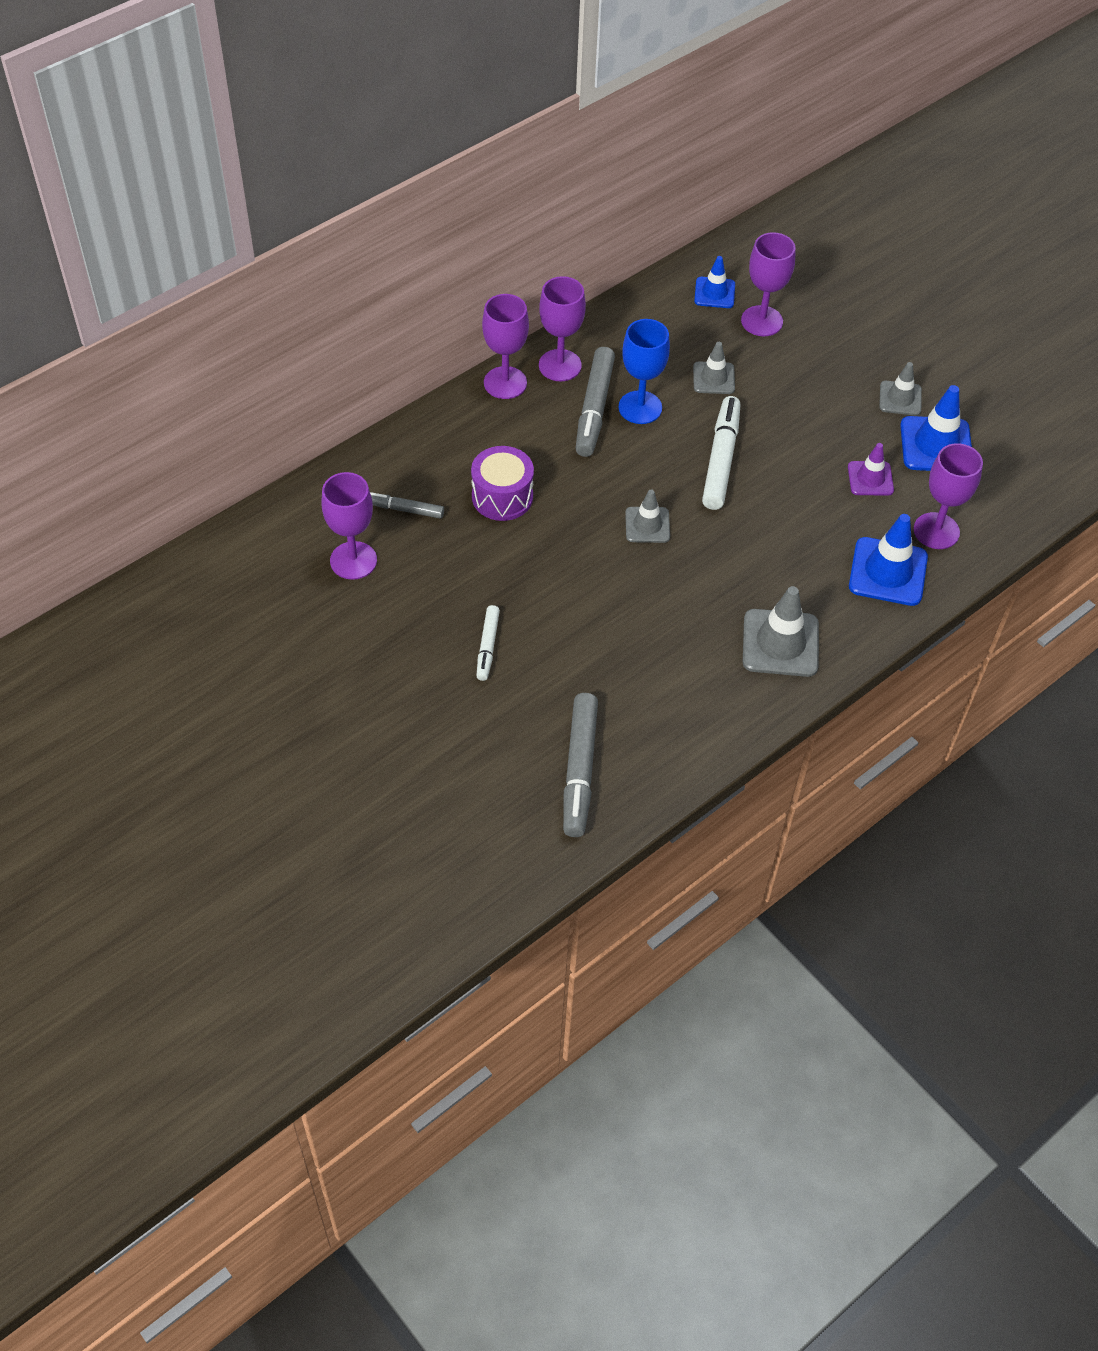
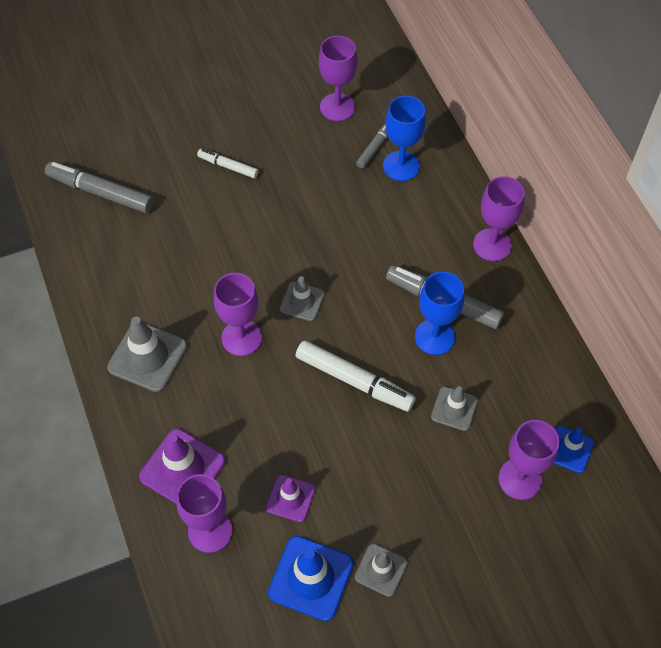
camera: 110 degrees right, 5 degrees up
(425, 480) = (401, 166): none -> blue goblet
(502, 497) = (367, 211): purple drum -> none
(560, 365) = (502, 290): purple goblet -> purple goblet (241, 338)
(888, 572) = (182, 469): blue traffic cone -> purple traffic cone

